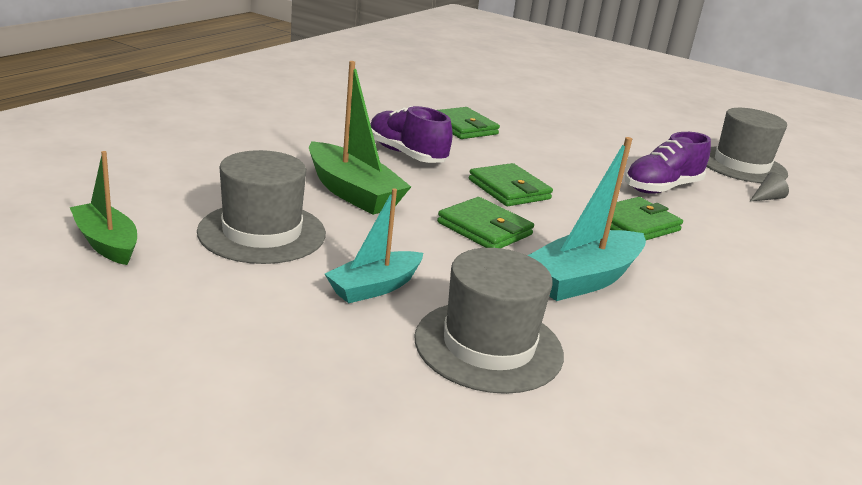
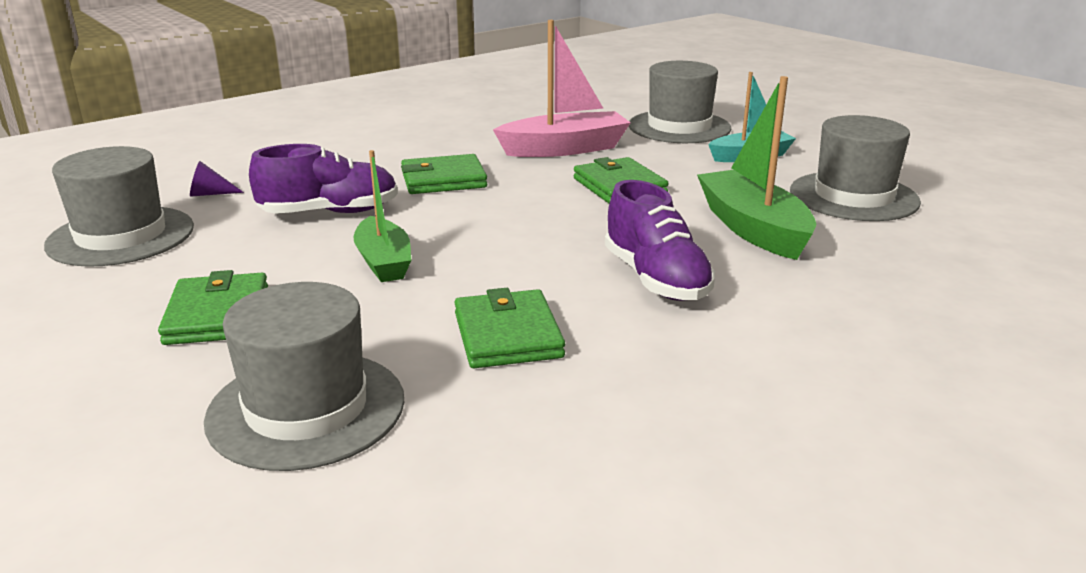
camera: 155 degrees left, 0 degrees up
(106, 243) = (997, 197): green boat -> green boat (384, 262)
(509, 189) = (546, 222): green wallet -> green wallet (217, 315)
(512, 104) = (306, 409): none -> grey hat
(583, 279) = (565, 149): turquoise boat -> pink boat
(766, 198) = (210, 194): grey cone -> purple cone

